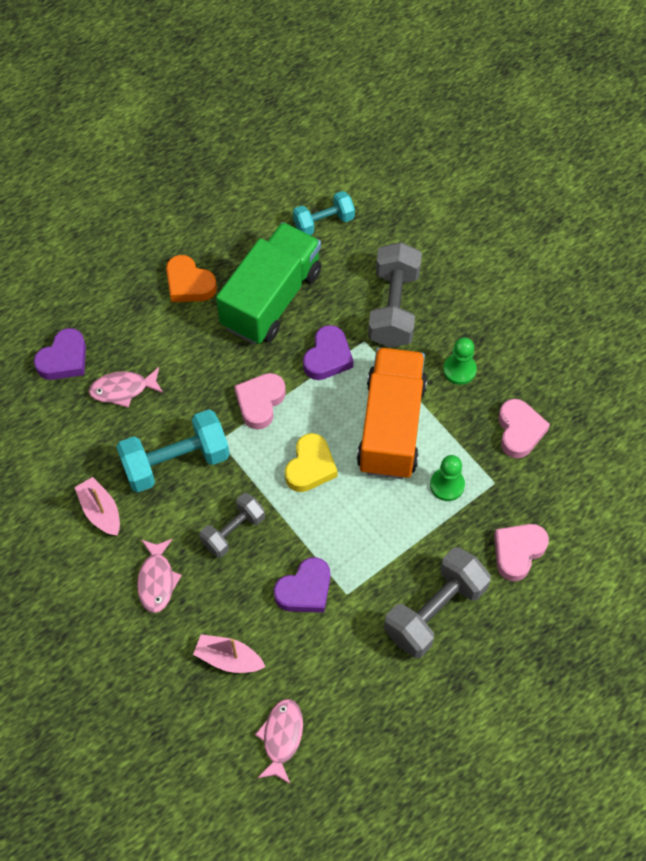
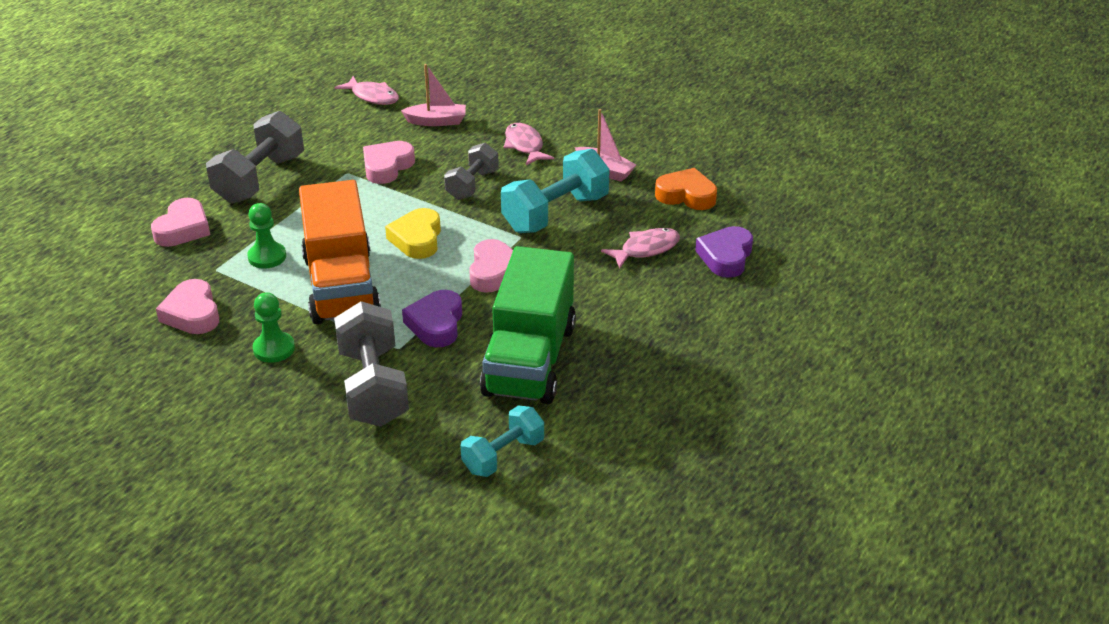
camera: 160 degrees right, 25 degrees down
(189, 284) = (637, 349): orange heart -> orange heart (686, 195)
(281, 737) = (373, 96): pink fish -> pink fish turned 45 degrees counterclockwise
(305, 590) = (387, 167): purple heart -> pink heart

